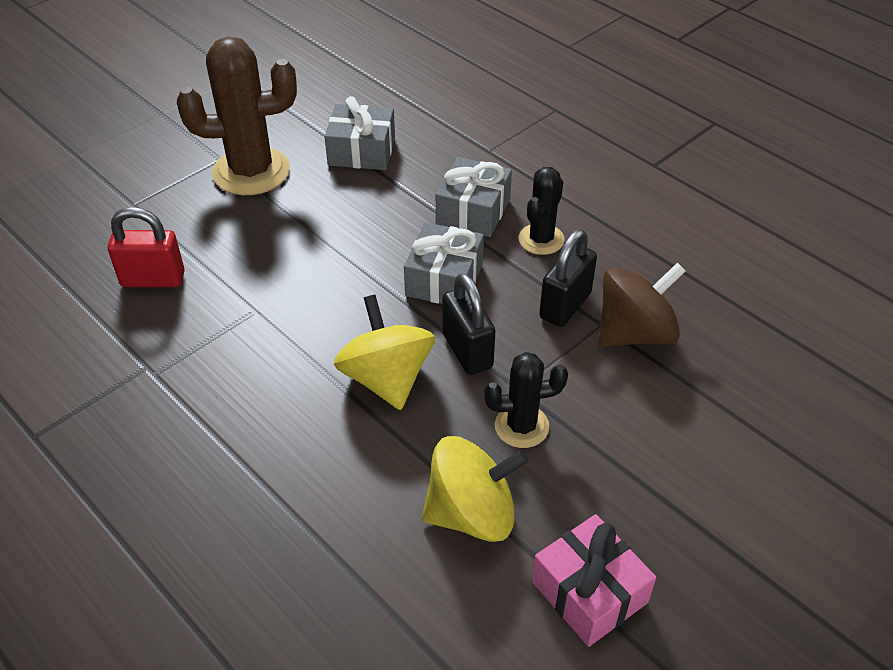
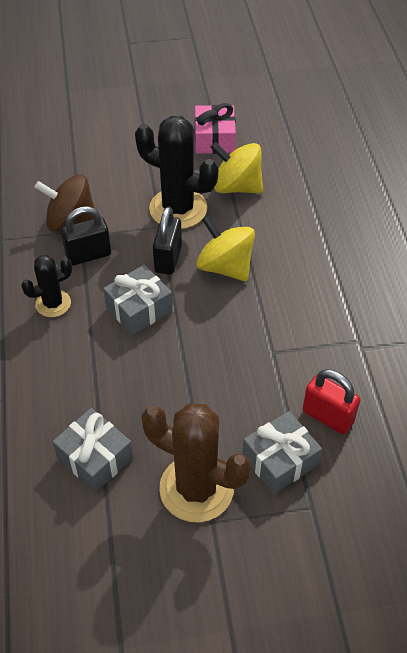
camera: 145 degrees left, 5 degrees up
(386, 378) = (225, 267): yellow spinning top -> yellow spinning top turned 120 degrees clockwise
(473, 211) = (71, 350): grey gift -> grey gift (280, 460)
(521, 426) = (178, 209): black cactus -> black cactus, size x1.79

